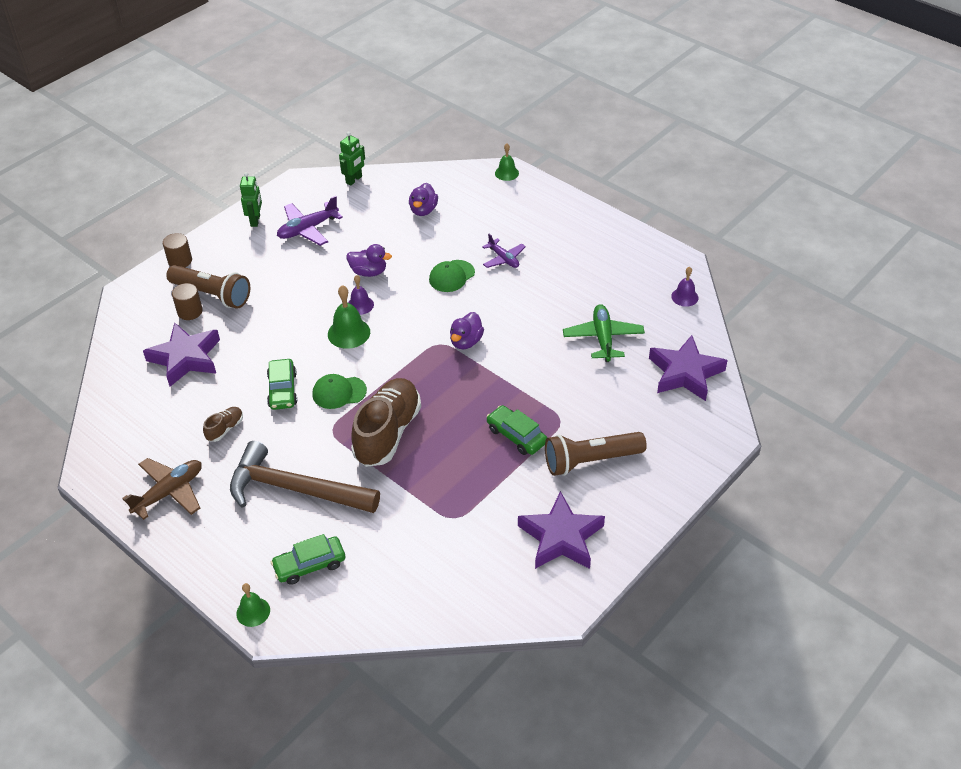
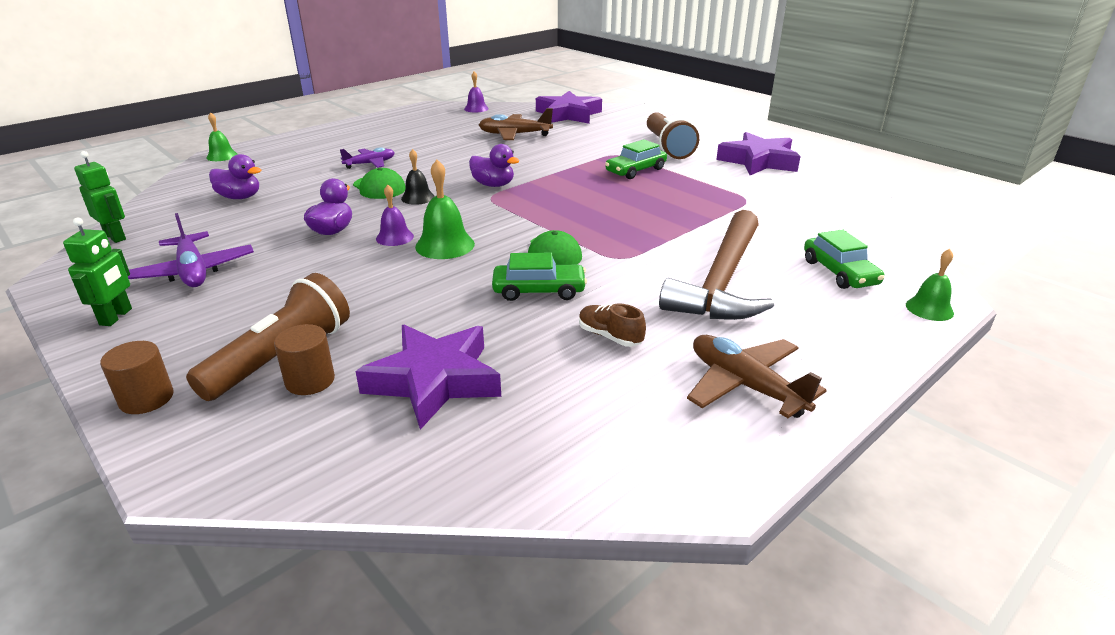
camera: 85 degrees left, 15 degrees down
(255, 220) = (116, 317): green robot -> green robot turned 90 degrees clockwise
(387, 433) = (627, 226): brown shoe -> none
(433, 302) = (418, 197): none -> black bell
(603, 338) = (514, 135): green plane -> brown plane

